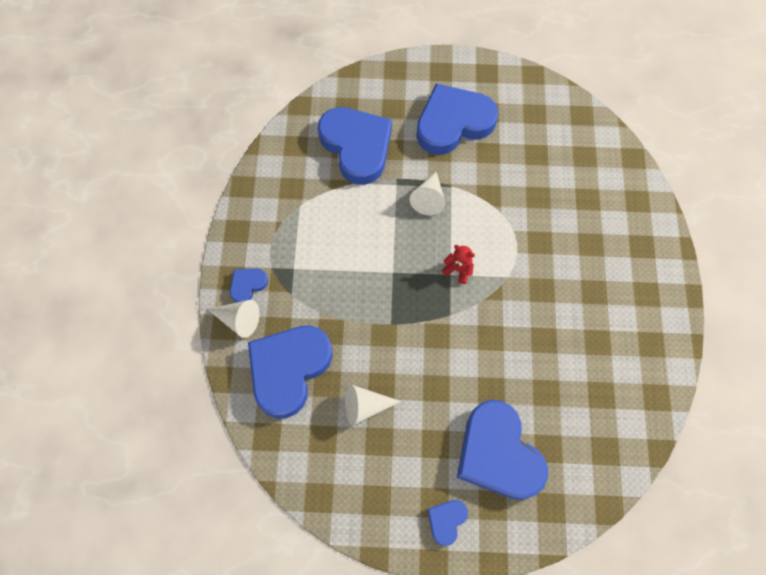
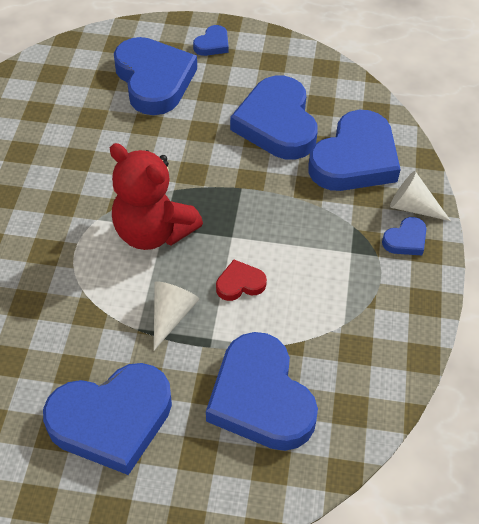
camera: 175 degrees left, 15 degrees down
(365, 406) = (277, 123): white cone -> blue heart
(381, 230) = (240, 283): none -> red heart
(458, 269) = (153, 232): red teddy bear -> red teddy bear, size x2.39

